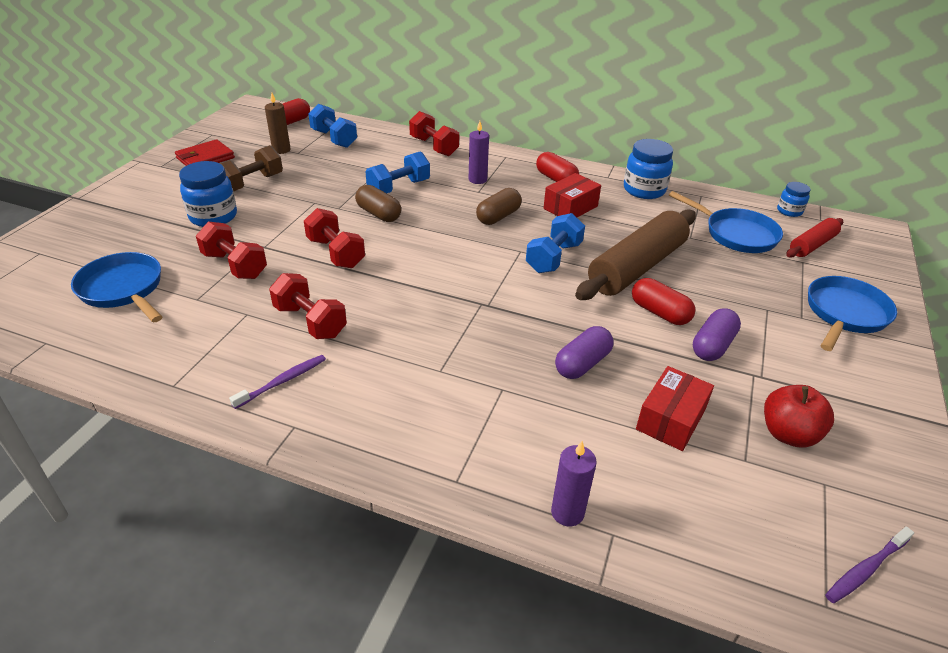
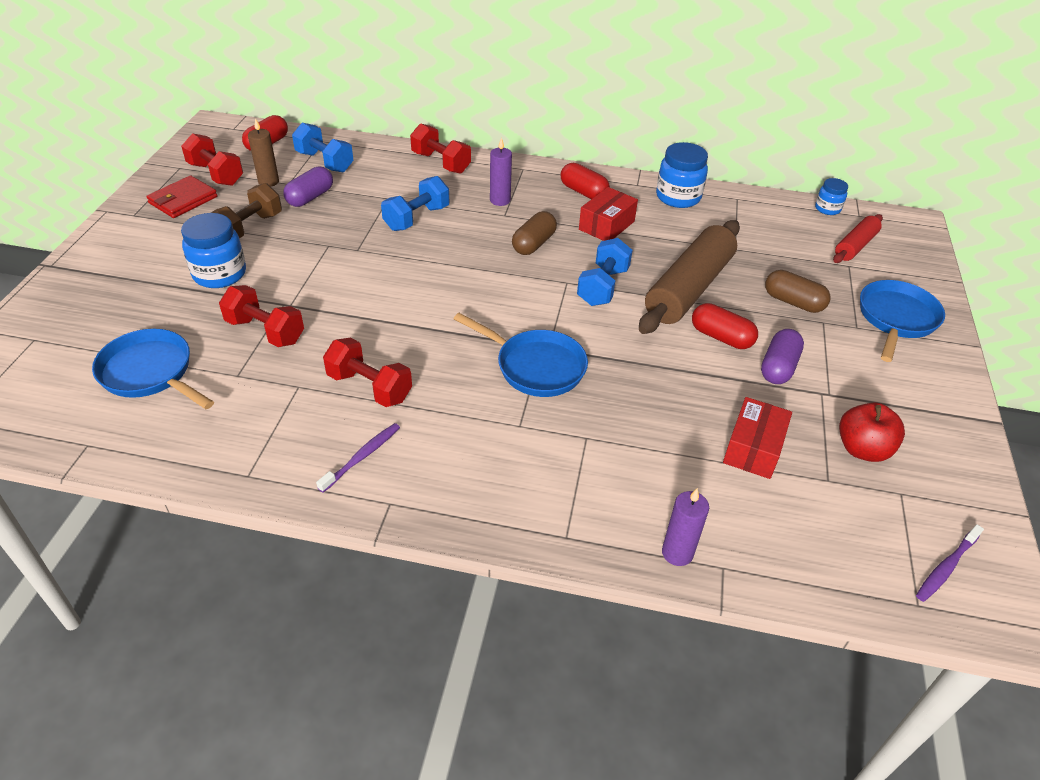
camera: 10 degrees left, 5 degrees up
(335, 253) = (371, 305): red dumbbell -> red dumbbell (216, 174)
(378, 214) = (404, 253): brown capsule -> brown capsule (793, 302)
(582, 364) = (658, 401): purple capsule -> purple capsule (310, 197)
(736, 234) = (780, 241): blue pan -> blue pan (535, 367)

